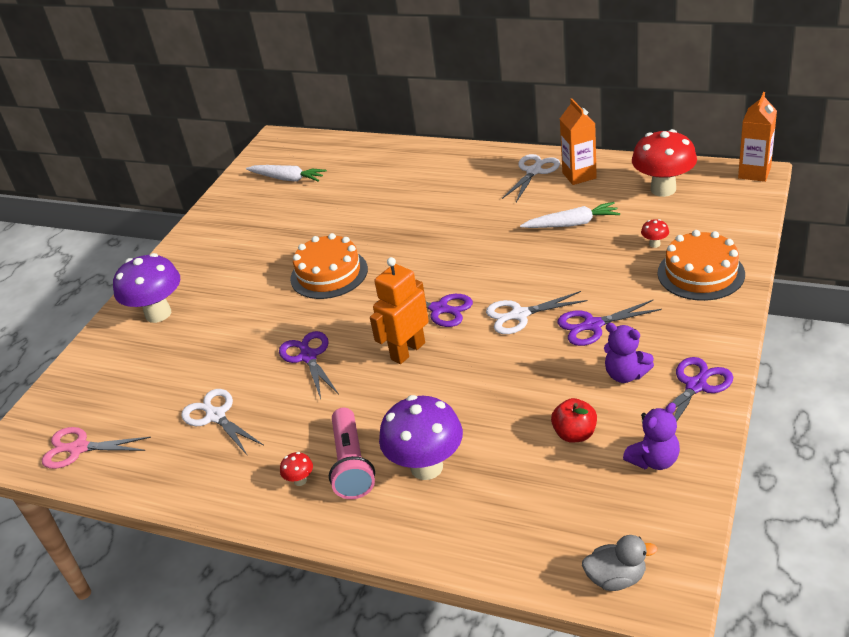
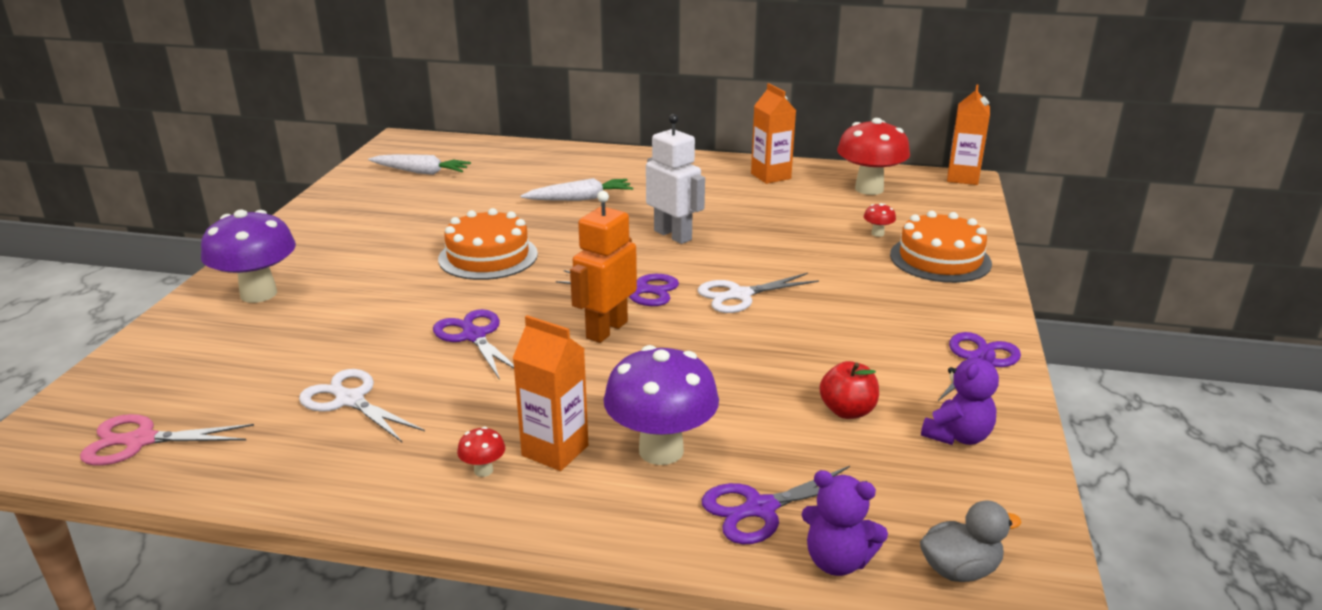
camera: 15 degrees left, 10 degrees down
(351, 465) = (555, 450): pink flashlight -> orange carton
(479, 248) = (673, 235): none -> white robot
(534, 171) = (718, 172): white scissors -> none
(572, 224) = (776, 216): white carrot -> white carrot (580, 199)
(593, 325) = (832, 305): purple scissors -> purple scissors (760, 508)
(625, 374) = (889, 351): purple teddy bear -> purple teddy bear (837, 561)

